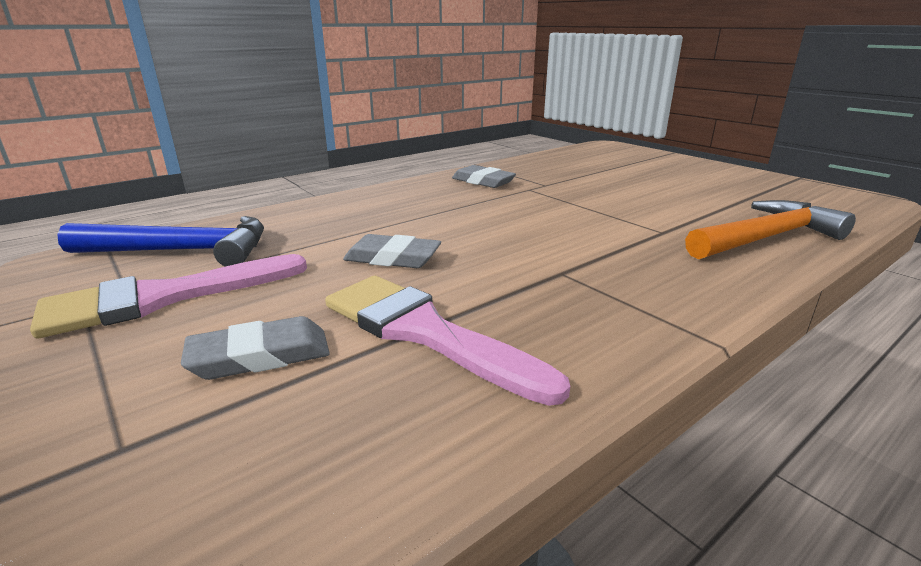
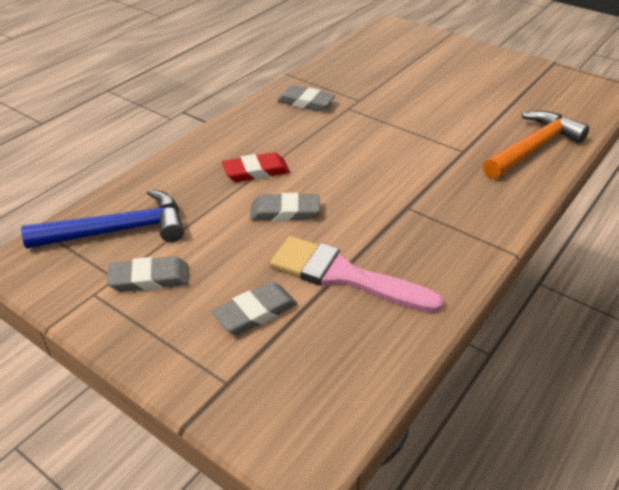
camera: 15 degrees left, 15 degrees up
(164, 298) = (149, 279): pink brush -> grey eraser
(386, 223) = (256, 171): none -> red eraser

